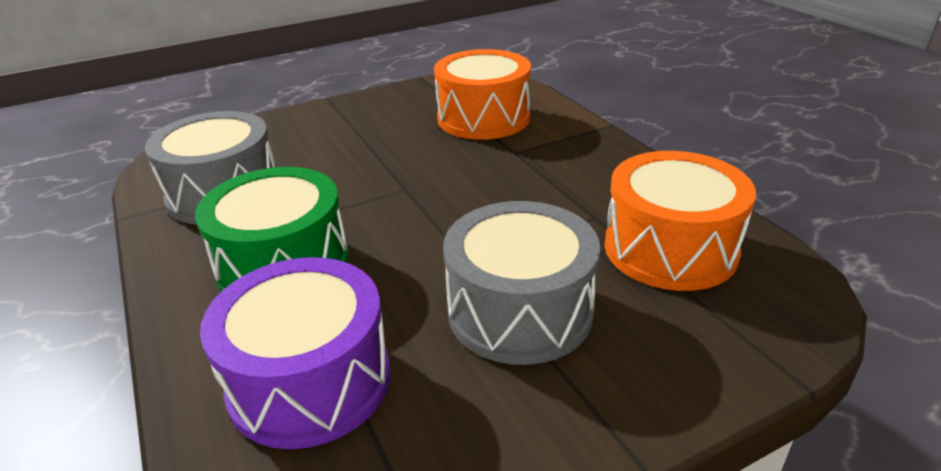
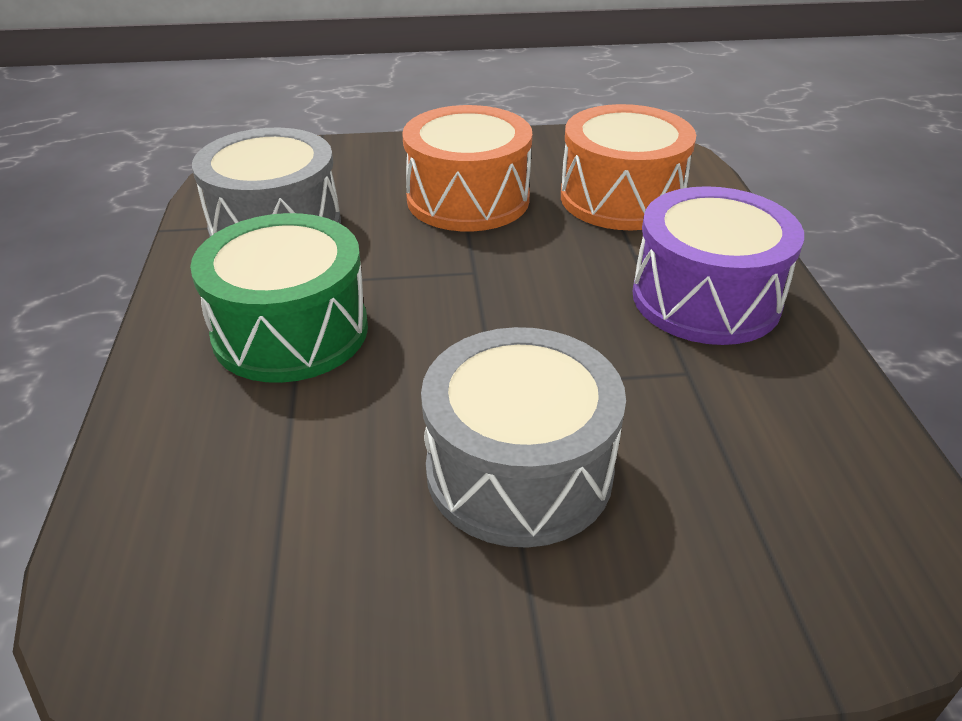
camera: 20 degrees right, 5 degrees up
(310, 381) = (244, 479): purple drum -> purple drum (706, 298)
(670, 248) = (763, 445): orange drum -> orange drum (468, 199)

